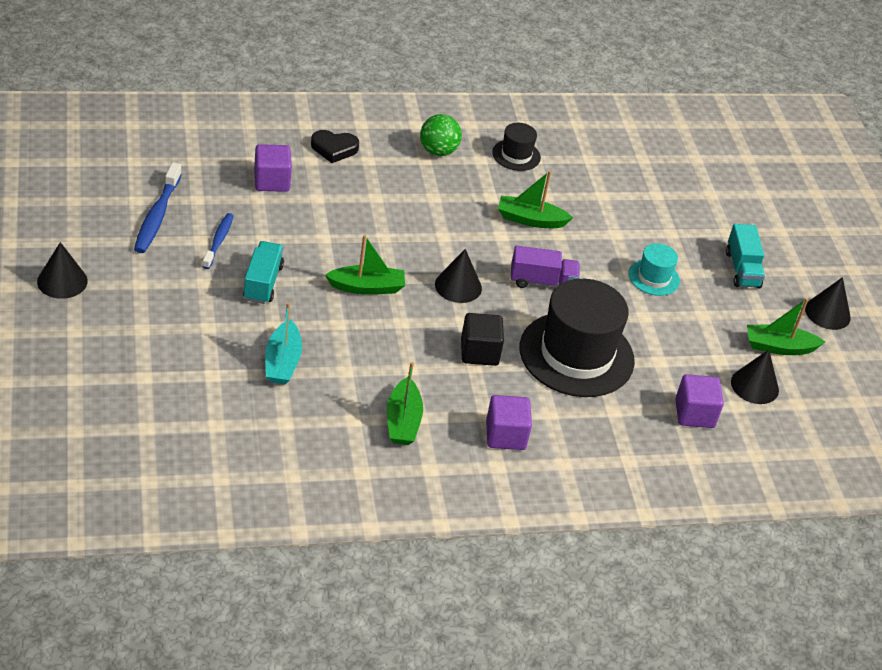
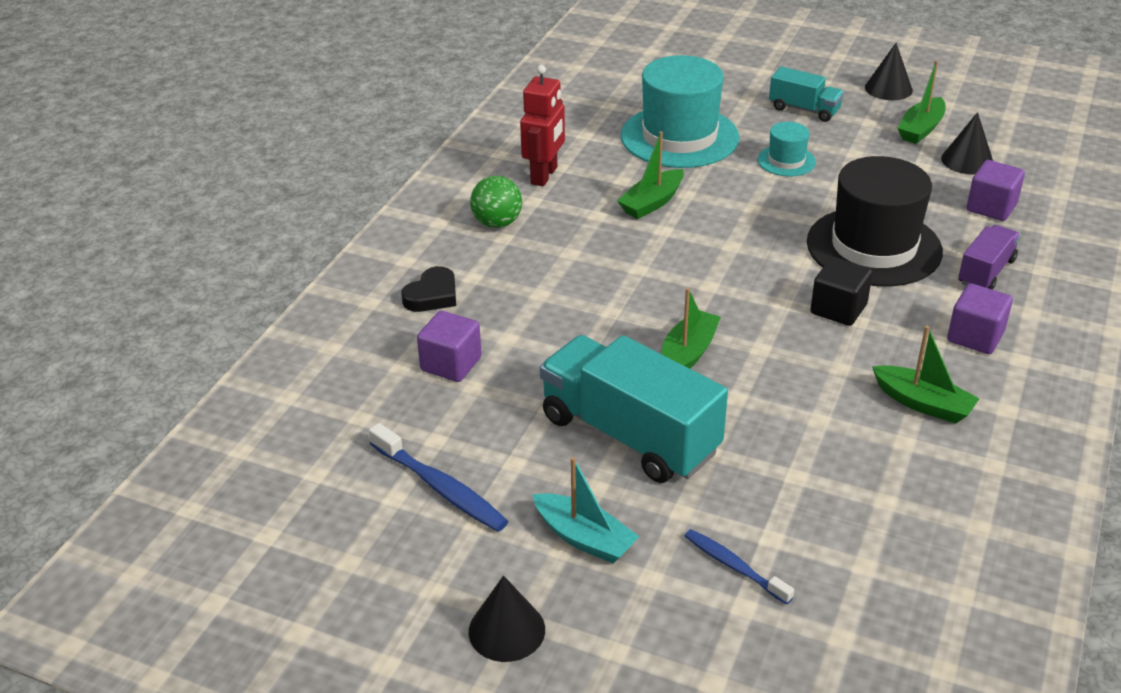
camera: 50 degrees left, 5 degrees down
(218, 241) = (528, 447): blue toothbrush -> blue toothbrush (734, 566)
(263, 283) = (629, 435): turquoise truck -> turquoise truck, size x1.93
(282, 362) = (779, 466): turquoise boat -> turquoise boat (584, 538)
(458, 286) = (725, 287): black cone -> none
(516, 155) = (544, 176): black hat -> red robot
(542, 282) = (752, 229): purple truck -> purple truck (986, 272)
(633, 209) = (679, 137): none -> turquoise hat

